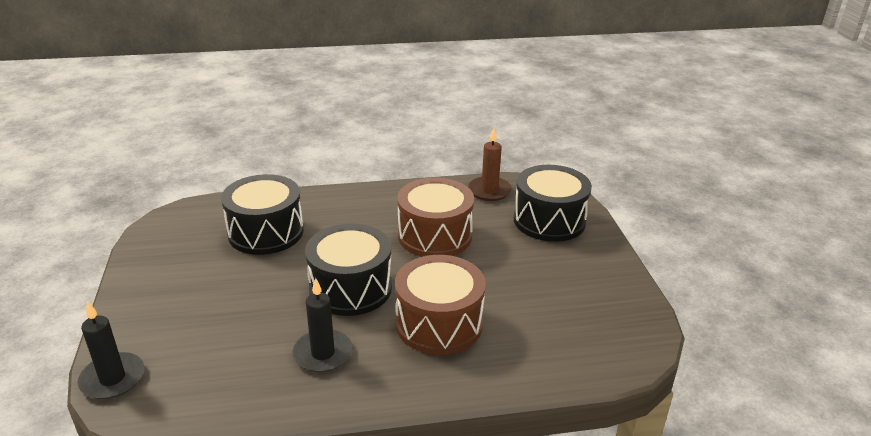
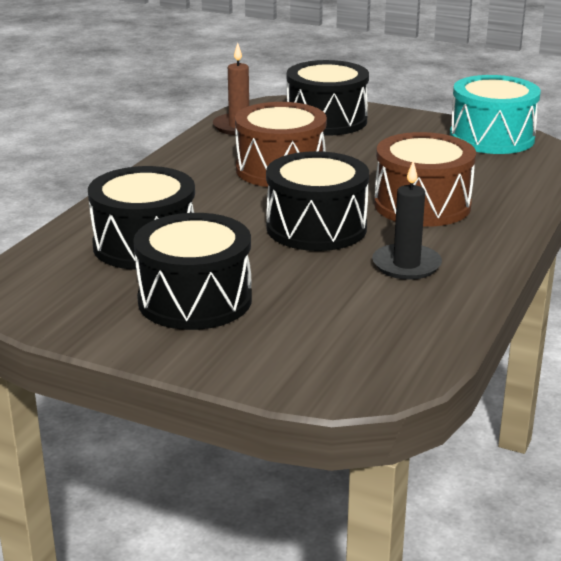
camera: 55 degrees left, 5 degrees down
(112, 378) = (319, 385): black candle -> none
(202, 281) = (195, 300): none -> black drum
(623, 313) = (492, 138): none -> turquoise drum

